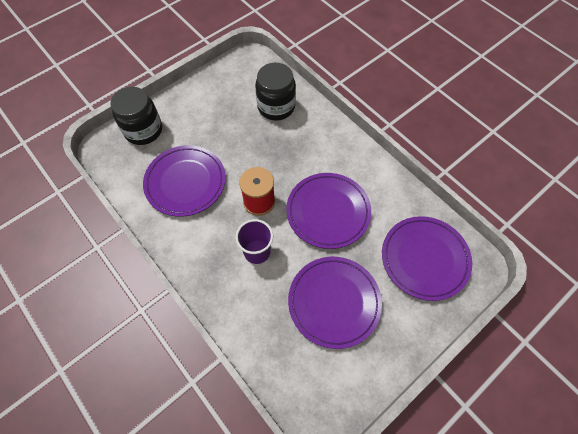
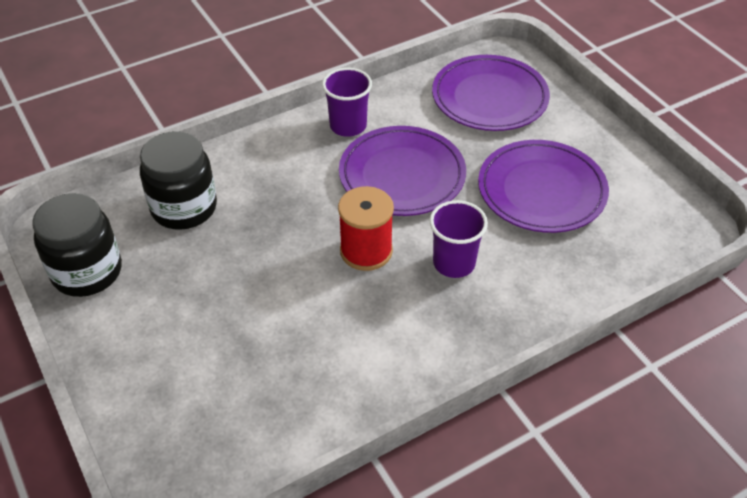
camera: 80 degrees left, 15 degrees down
(143, 130) = (158, 411): black jar -> black jar (87, 271)
(185, 182) = (302, 347): purple plate -> none
(366, 173) = (348, 126): none -> purple cup

